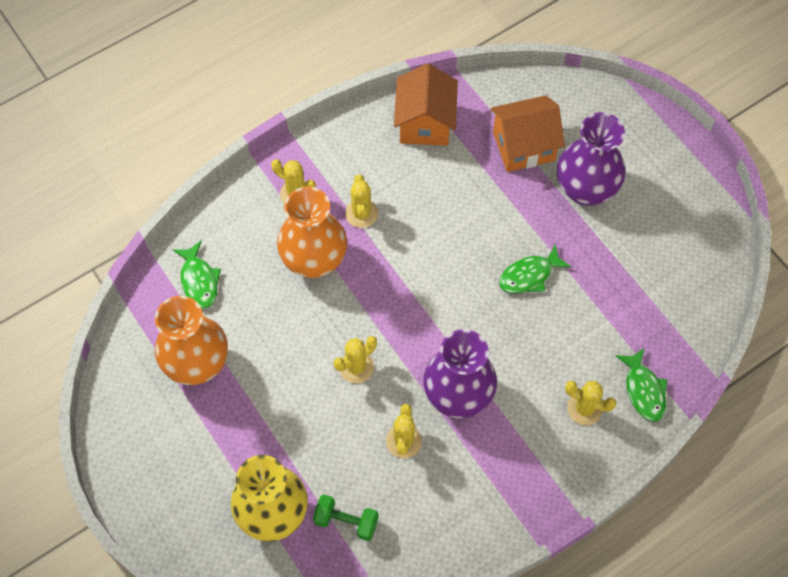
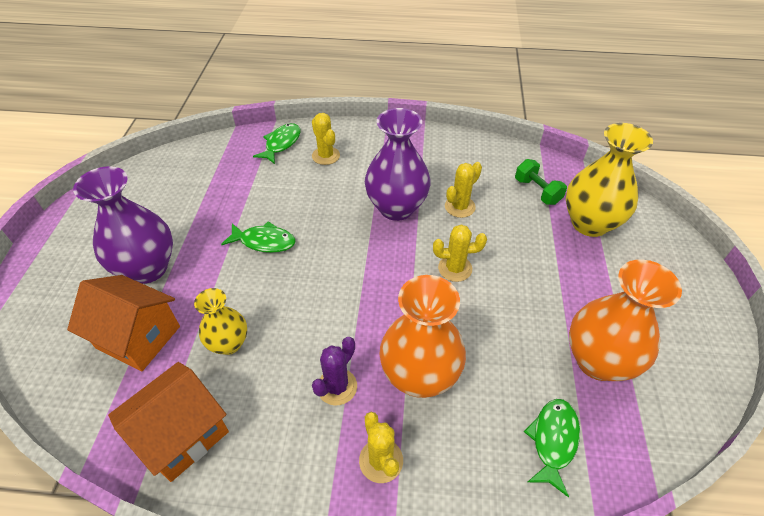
camera: 140 degrees left, 15 degrees down
(361, 213) = (337, 387): yellow cactus -> purple cactus
(460, 186) = (229, 343): none -> yellow vase

